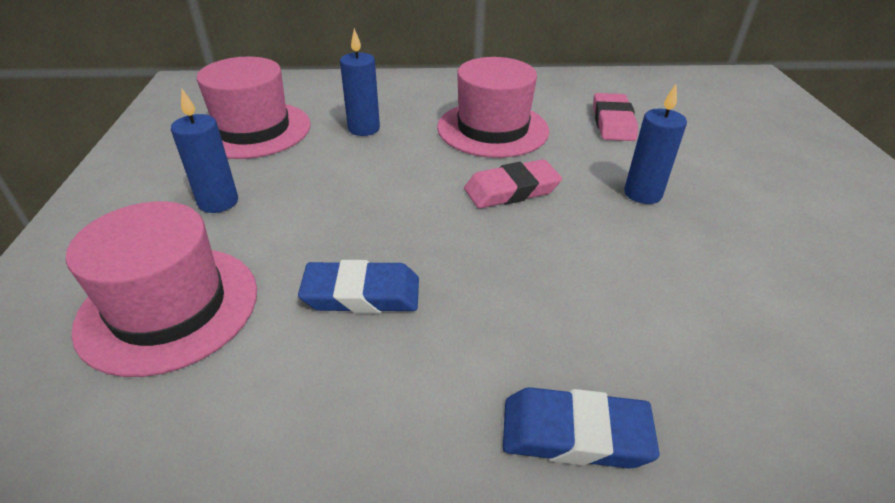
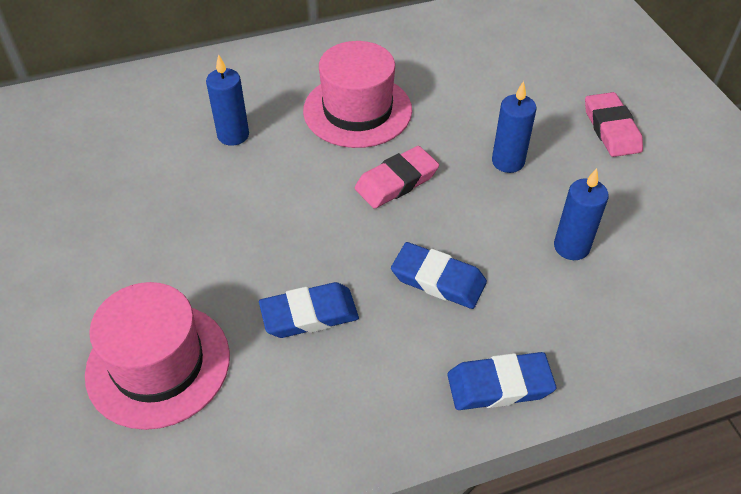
camera: 15 degrees left, 10 degrees up
(218, 202) = (138, 253): blue candle -> blue candle (571, 247)
(253, 130) = (122, 159): pink hat -> none
(528, 289) = (438, 279): none -> blue eraser
(613, 122) = (466, 79): pink eraser -> pink eraser (611, 129)

